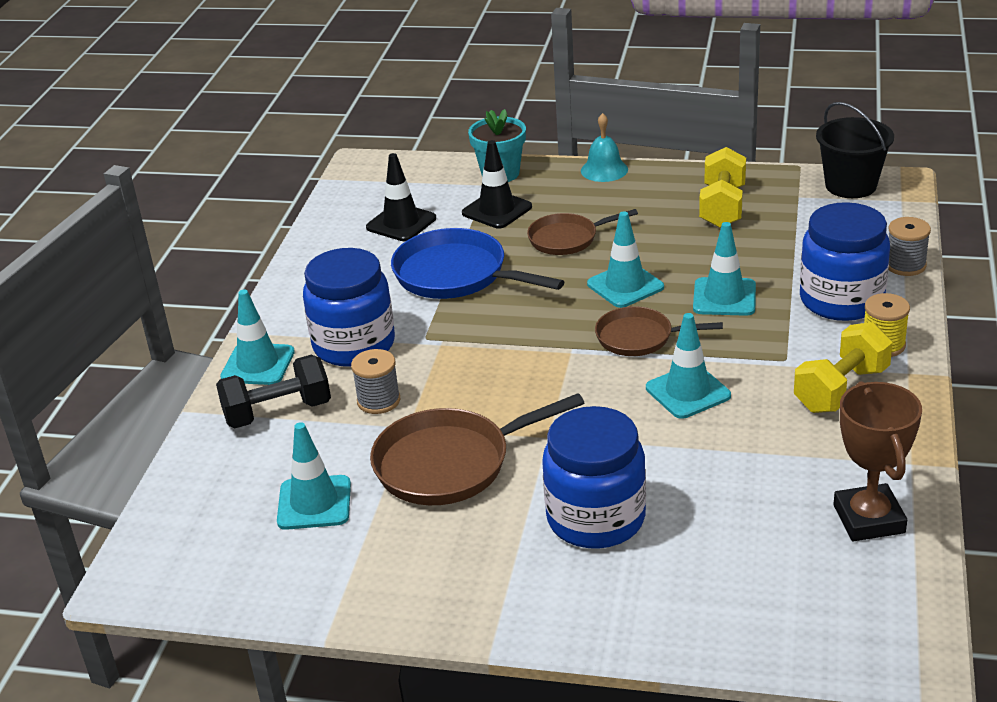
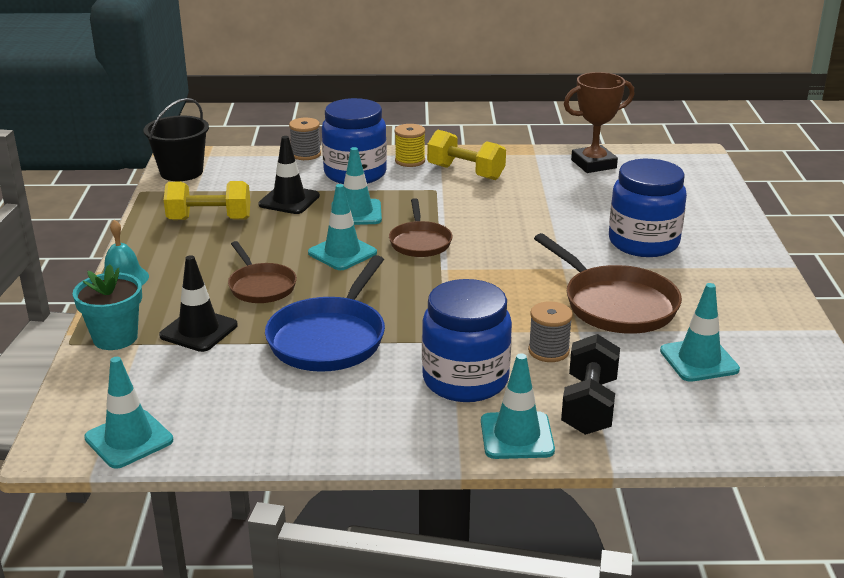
camera: 105 degrees left, 5 degrees down
(278, 412) = (589, 405): black dumbbell -> black dumbbell turned 45 degrees clockwise
(401, 223) = (220, 389): black traffic cone -> black traffic cone (289, 200)
(688, 392) = (486, 220): turquoise traffic cone -> turquoise traffic cone (129, 439)

